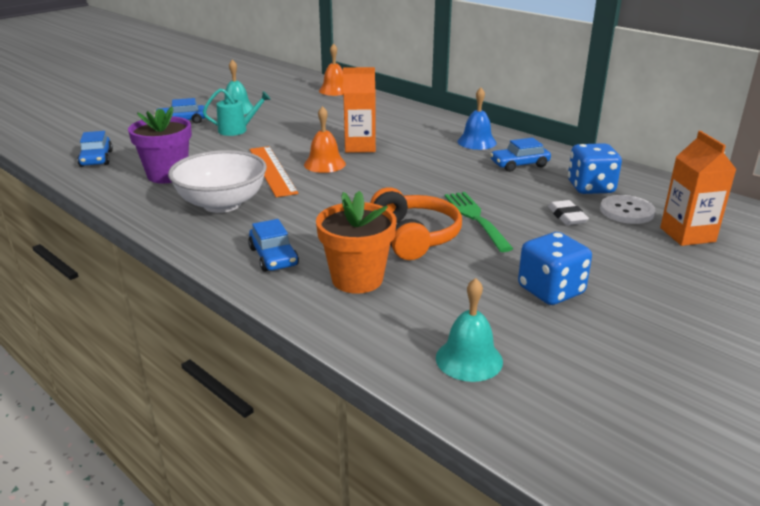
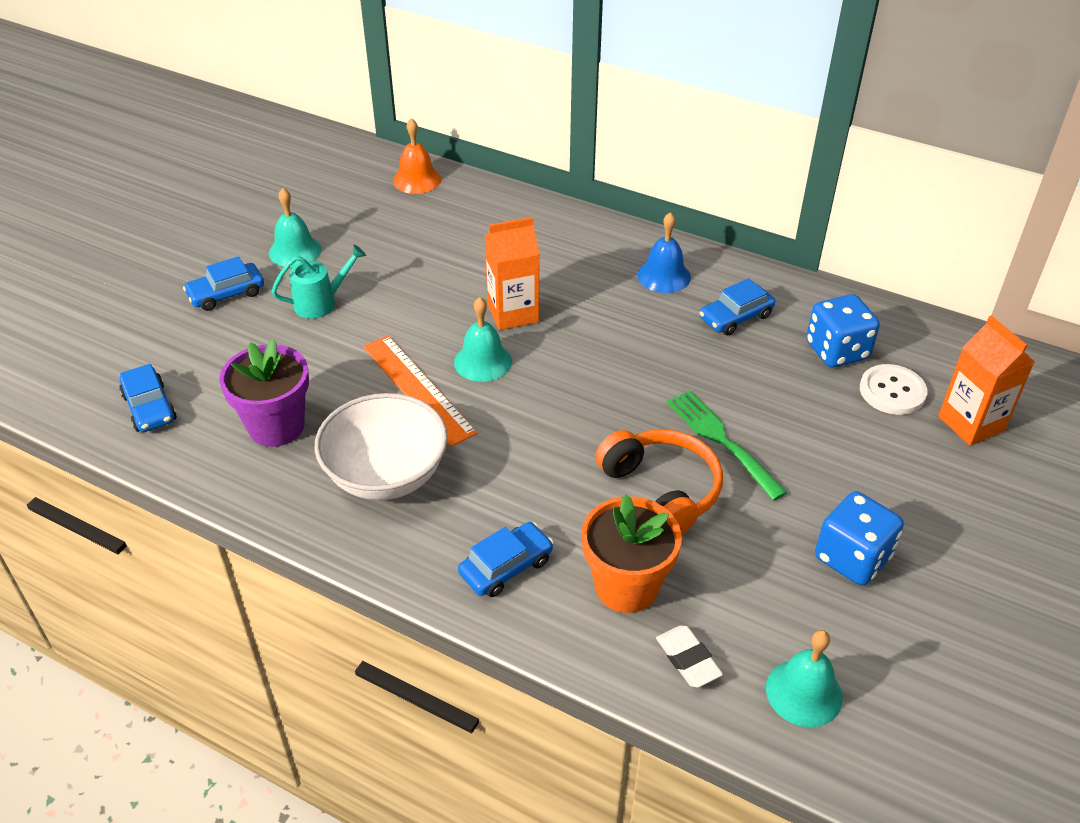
camera: 15 degrees left, 15 degrees up
(273, 257) = (506, 567): blue car -> blue car turned 90 degrees counterclockwise
(324, 164) = (483, 361): orange bell -> turquoise bell
(567, 216) = (827, 415): white eraser -> white eraser (688, 659)

